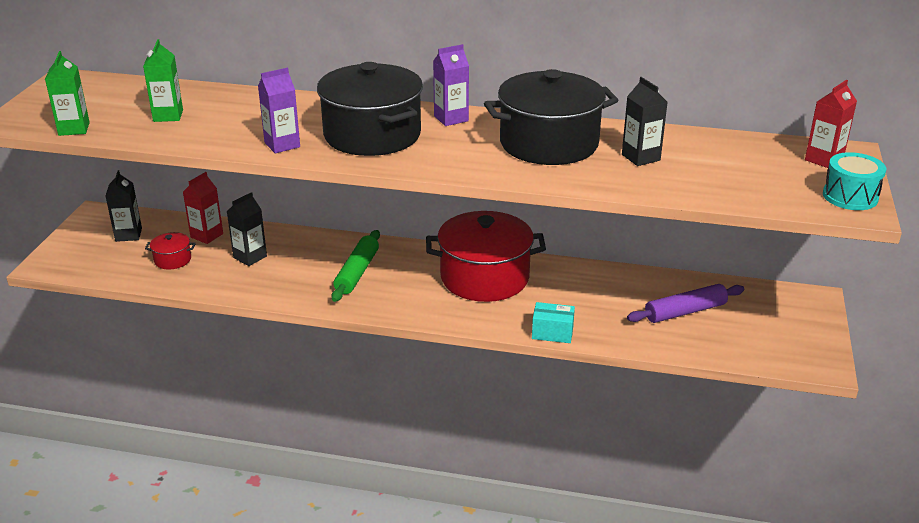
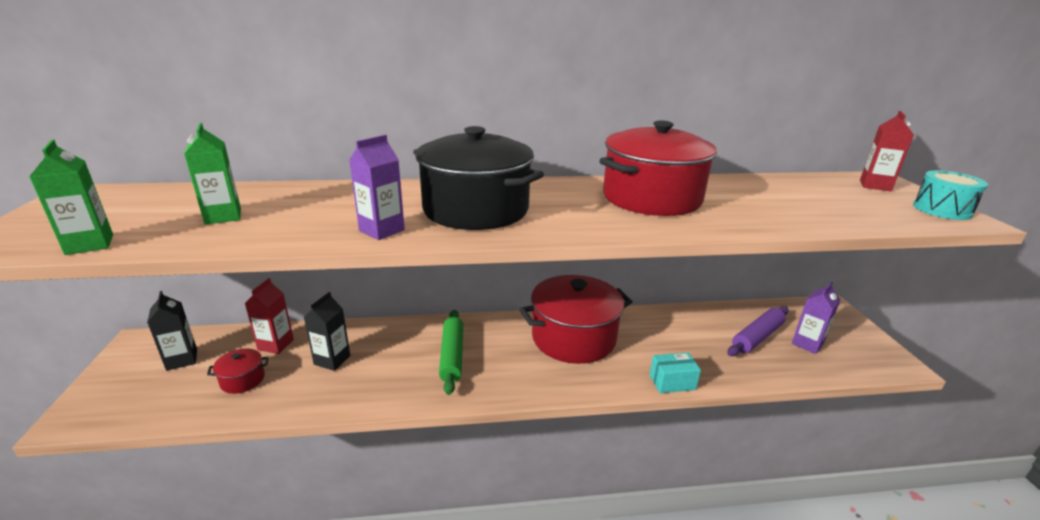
camera: 20 degrees left, 5 degrees down
(451, 118) = (540, 188): purple carton -> purple carton (807, 344)
(549, 143) = (651, 198): black pot -> red pot
(640, 157) = (742, 200): black carton -> none

